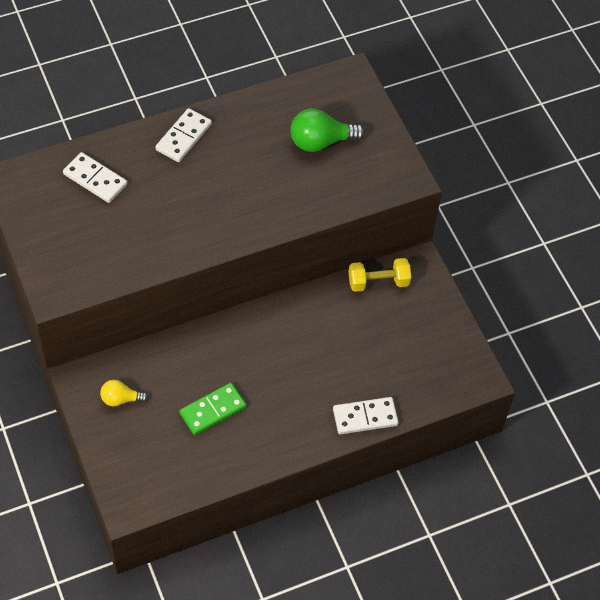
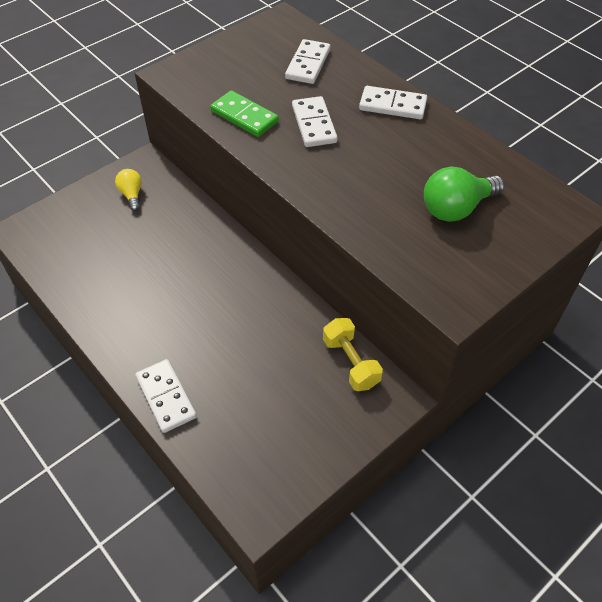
camera: 75 degrees right, 5 degrees down
(182, 201) = (314, 124): none -> white domino
(212, 410) = (138, 262): green domino -> green domino (244, 116)
(320, 142) = (456, 208): green light bulb -> green light bulb turned 90 degrees counterclockwise

